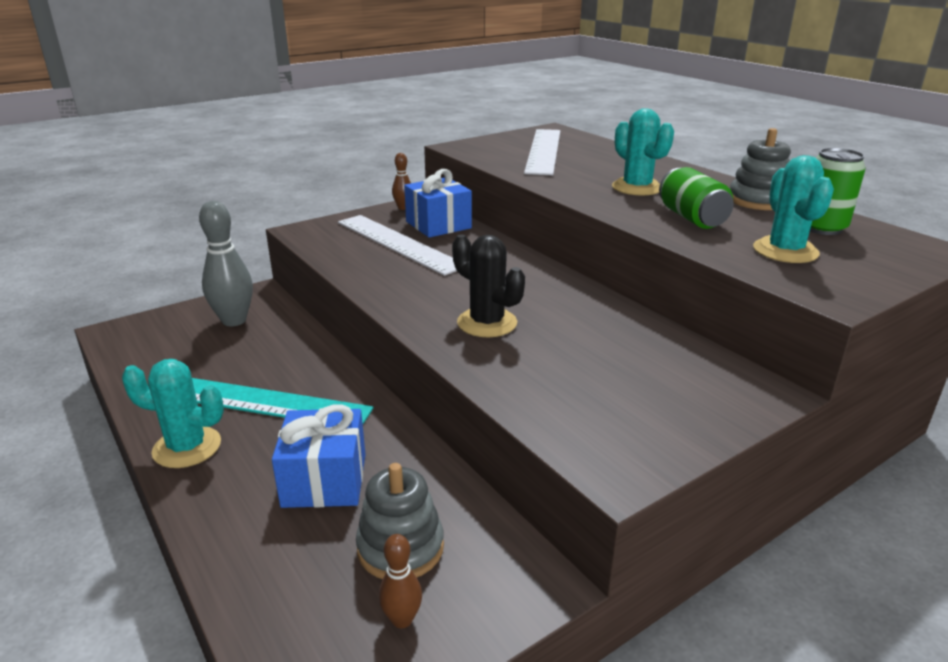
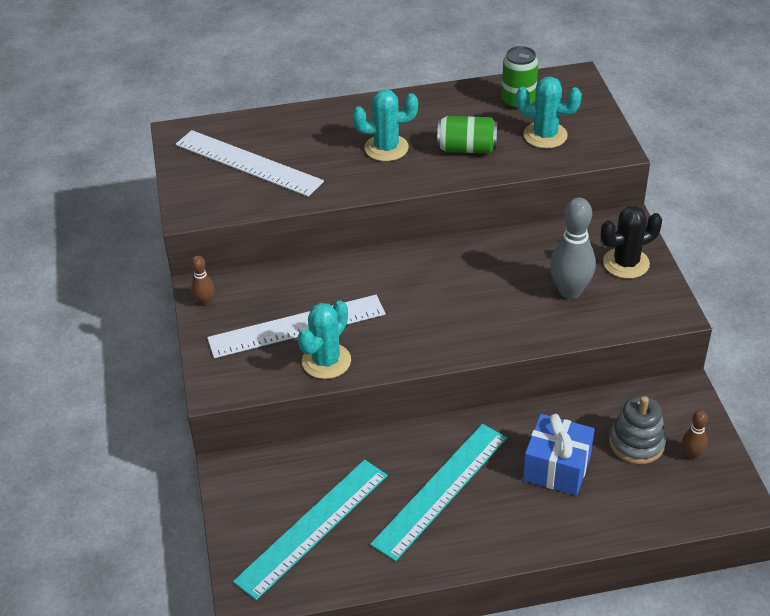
camera: 65 degrees left, 15 degrees up
(187, 447) = (482, 543): turquoise cactus -> turquoise cactus (326, 361)
(197, 343) = (313, 527): none -> turquoise ruler
(234, 320) = (281, 496): grey bowling pin -> grey bowling pin (569, 291)
(438, 225) = (269, 289): blue gift -> none
(487, 323) = (480, 313): black cactus -> black cactus (626, 263)
(758, 200) = (452, 103): grey stacking toy -> none

